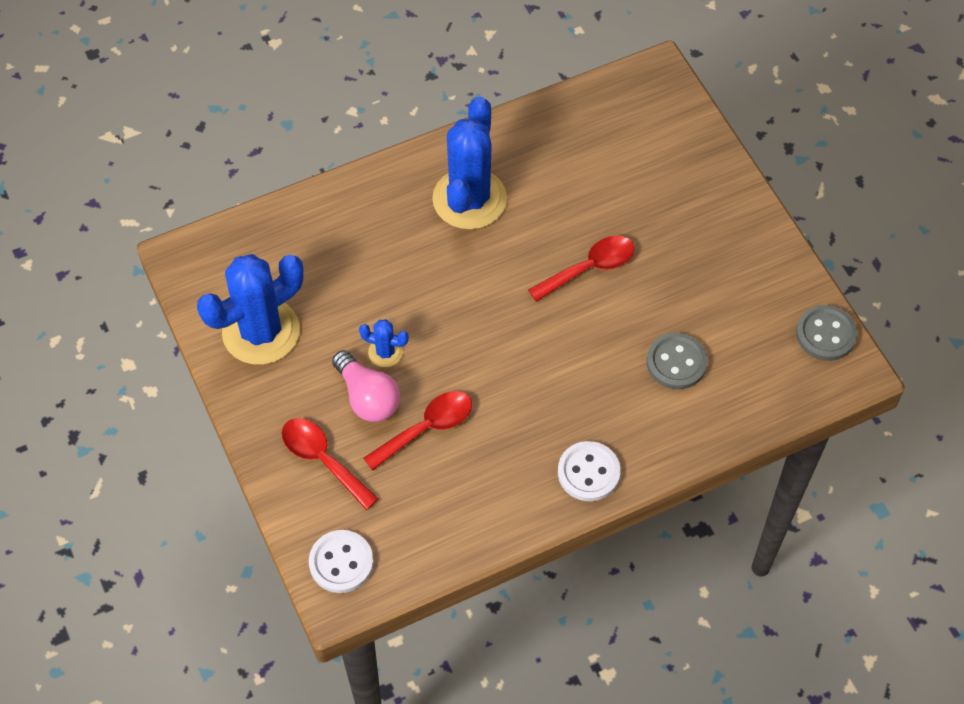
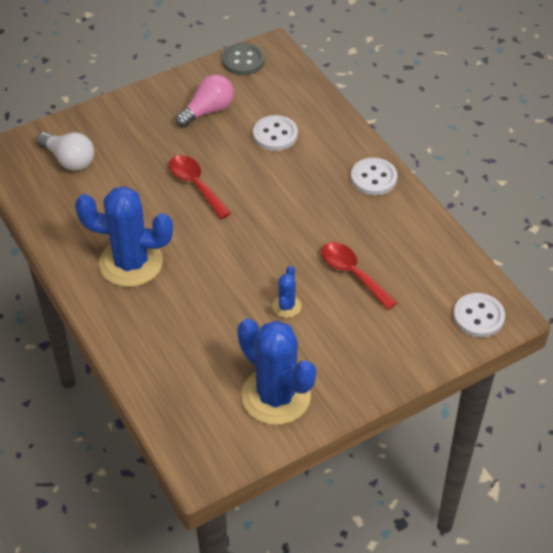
camera: 95 degrees left, 10 degrees down
(323, 460) = (392, 338): red spoon -> none
(367, 397) = (330, 314): pink light bulb -> pink light bulb (208, 111)
(640, 138) = (69, 160): none -> white light bulb
(676, 362) = (275, 134): grey button -> white button

